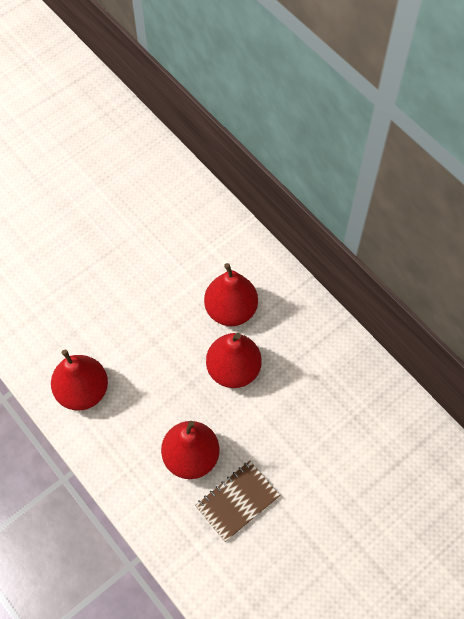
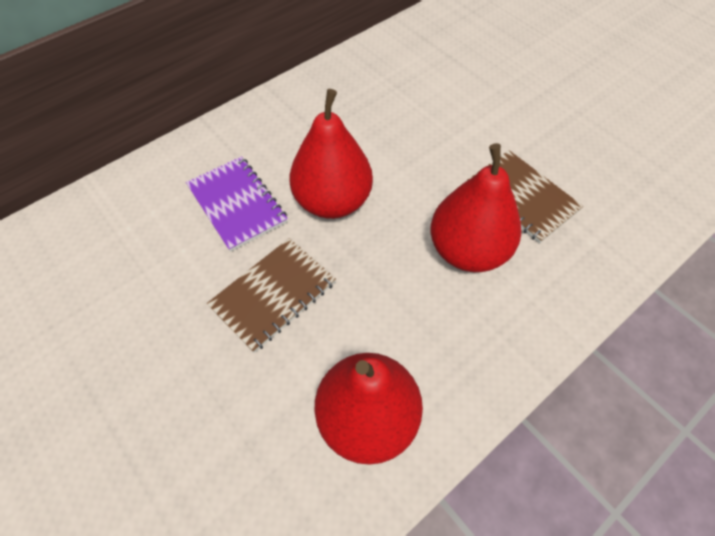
camera: 90 degrees left, 5 degrees down
(161, 337) = (273, 294): none -> brown notebook
(231, 310) = (237, 204): red pear -> purple notebook

